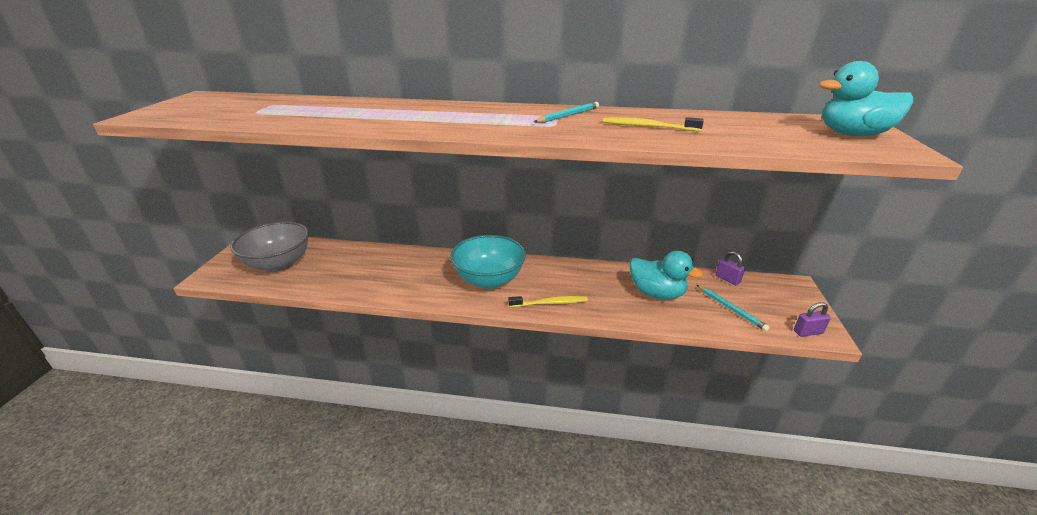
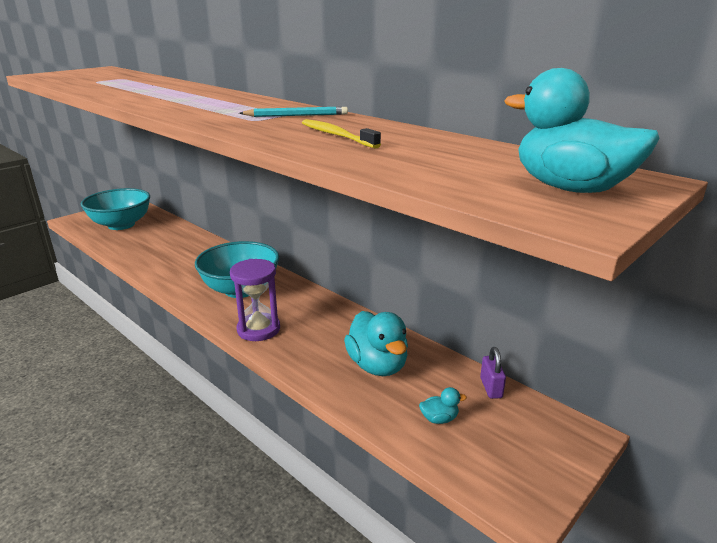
camera: 35 degrees right, 5 degrees down
(279, 264) = (121, 225): grey bowl -> turquoise bowl
(550, 303) = (258, 329): yellow toothbrush -> purple hourglass
(730, 309) = (439, 419): turquoise pencil -> turquoise duck
(808, 332) = (502, 493): purple padlock -> none

